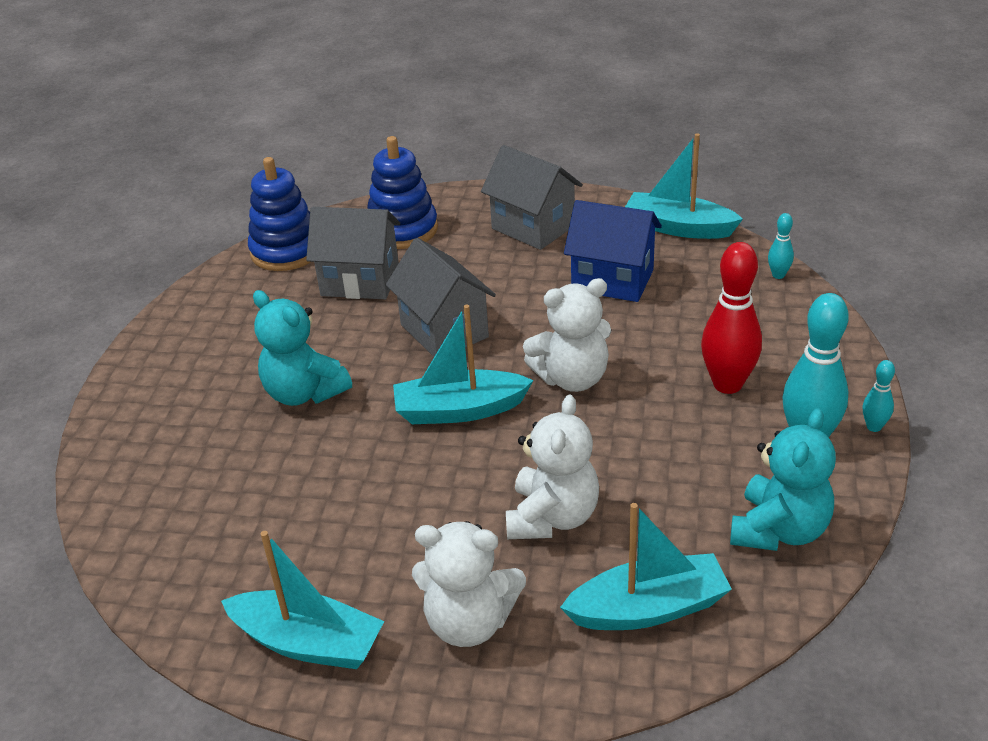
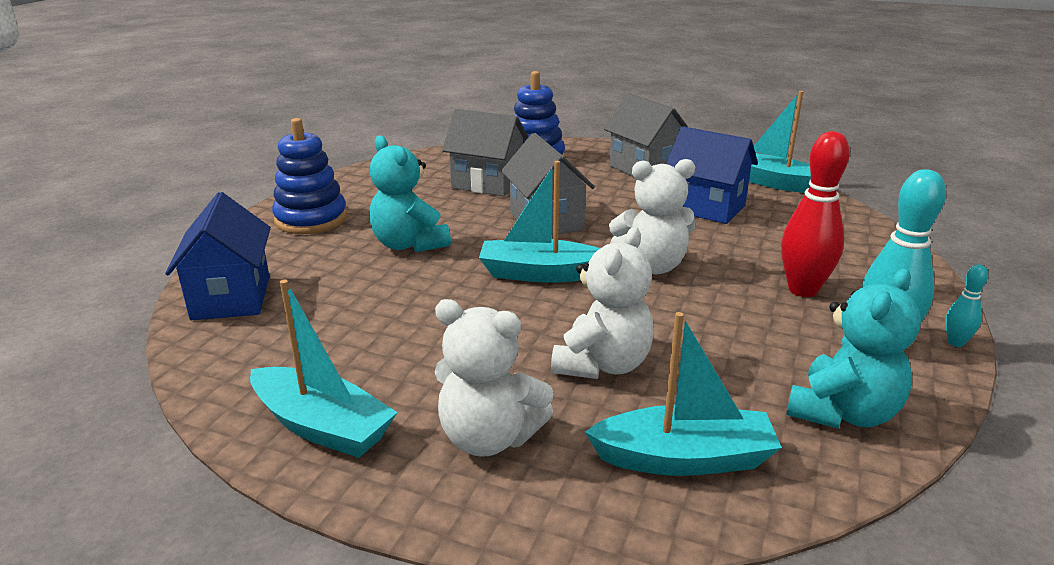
camera: 10 degrees right, 10 degrees down
(140, 504) = (231, 298): none -> blue house
(286, 251) = (436, 160): blue stacking toy -> blue stacking toy (311, 219)
(778, 275) = (863, 222): turquoise bowling pin -> none

